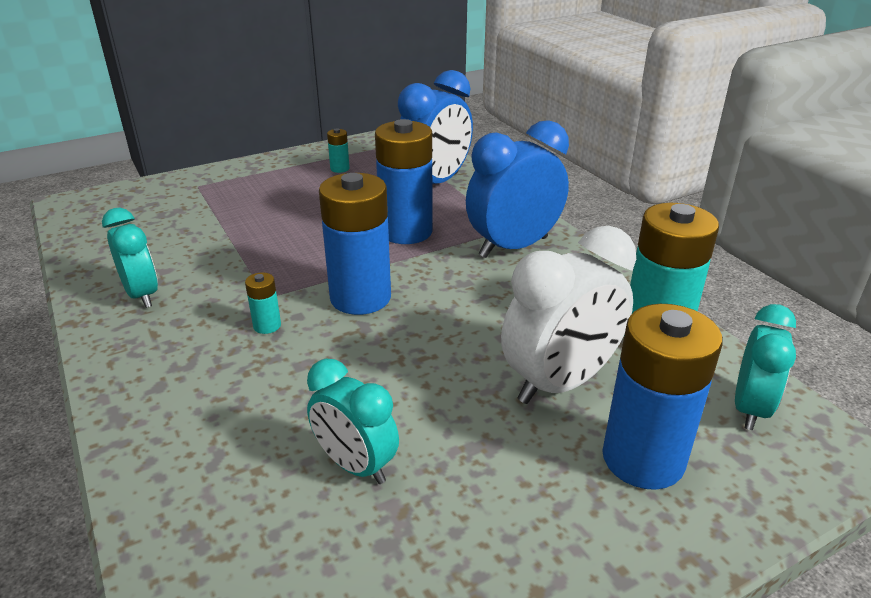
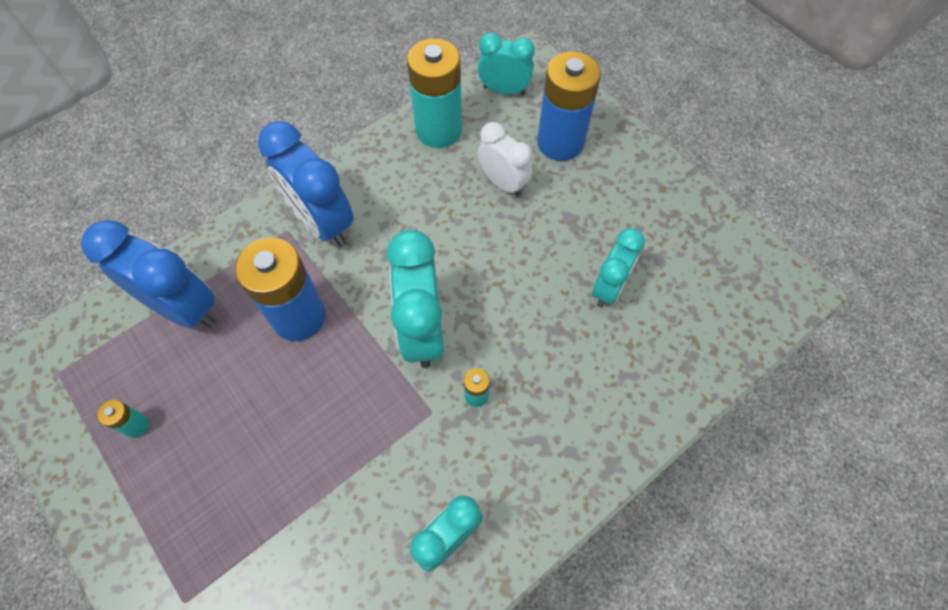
camera: 100 degrees left, 30 degrees up
(360, 298) = (422, 330): blue battery -> turquoise clock
(560, 383) = (503, 183): white clock -> white clock, size x0.63

